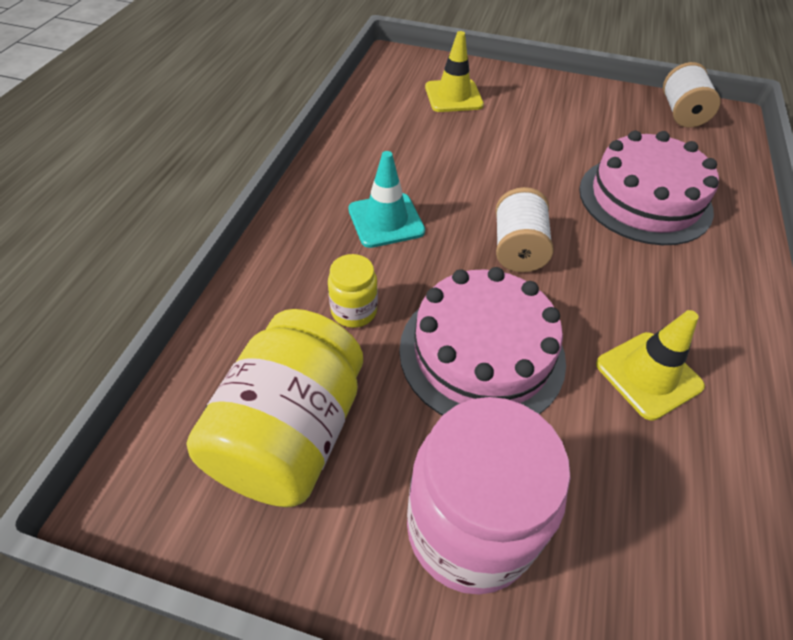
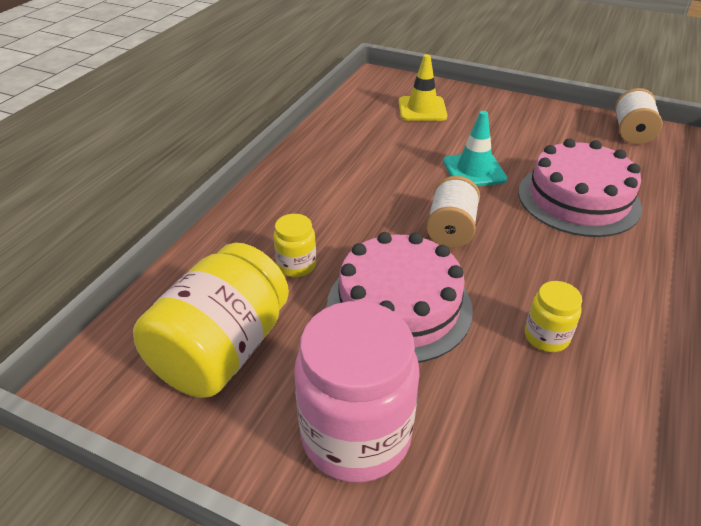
camera: 10 degrees right, 10 degrees down
(386, 220) = (340, 200): turquoise traffic cone -> turquoise traffic cone (474, 170)
(648, 375) = (546, 336): yellow traffic cone -> yellow jar

